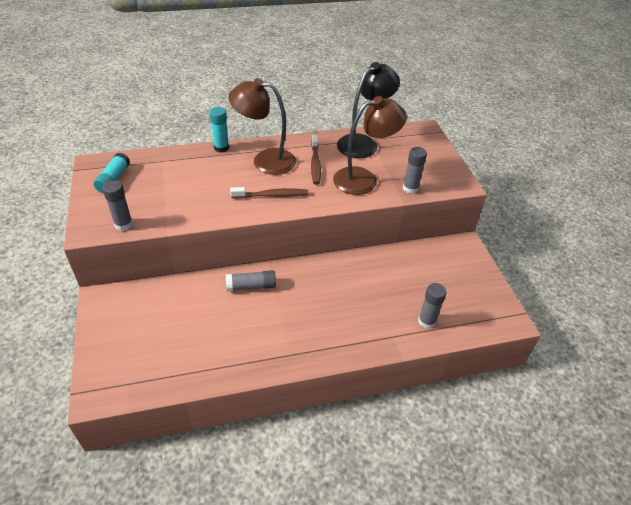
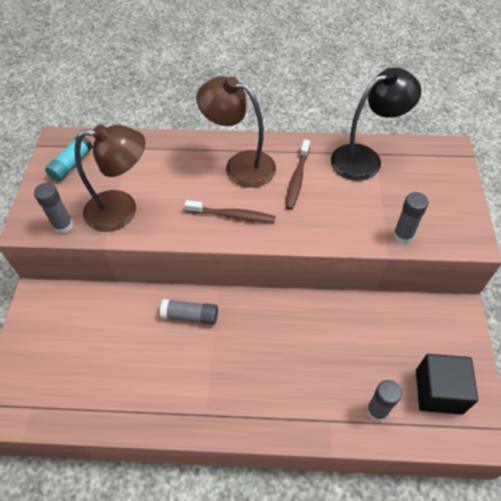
camera: 20 degrees right, 10 degrees up
(221, 148) = (197, 140): turquoise glue stick -> none
(363, 179) = (349, 211): brown lamp -> brown lamp (122, 210)
(467, 299) = (438, 391): none -> black cube

